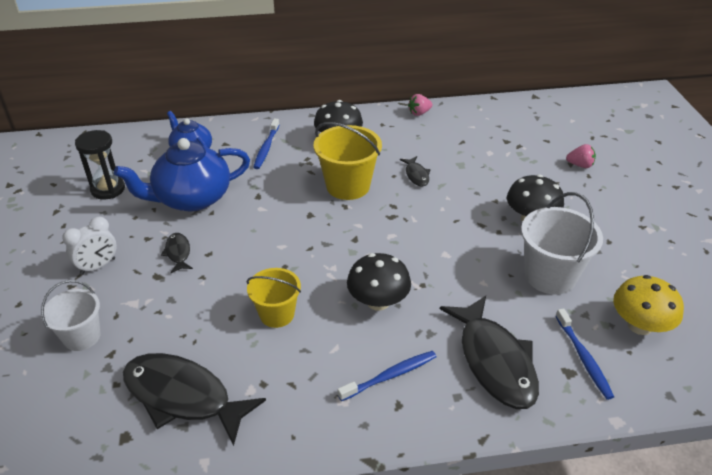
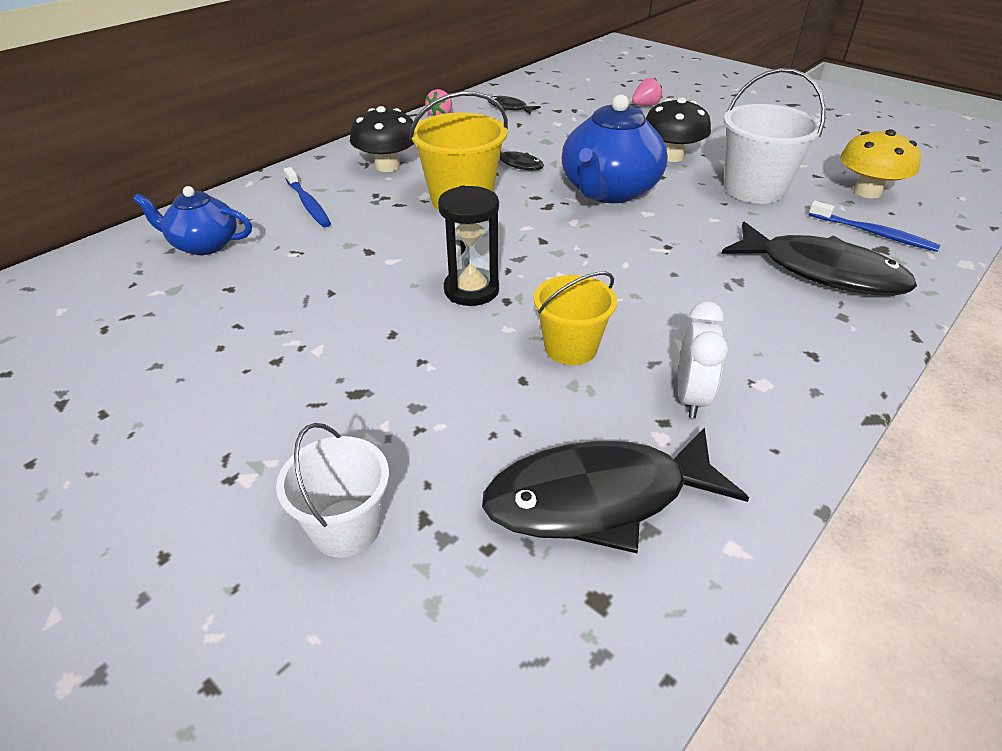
camera: 40 degrees left, 0 degrees up
(98, 266) = (243, 430): white clock -> white clock (690, 397)
(108, 189) = (124, 337): black hourglass -> black hourglass (471, 290)
(178, 253) = (348, 354): black fish -> black fish (509, 108)
(191, 198) = (279, 290): blue teapot -> blue teapot (609, 191)
(378, 301) = (652, 280): black mushroom -> none
(390, 376) = (766, 335): blue toothbrush -> none

